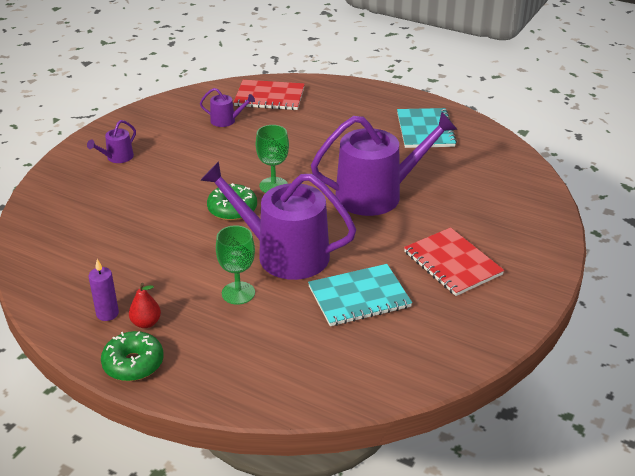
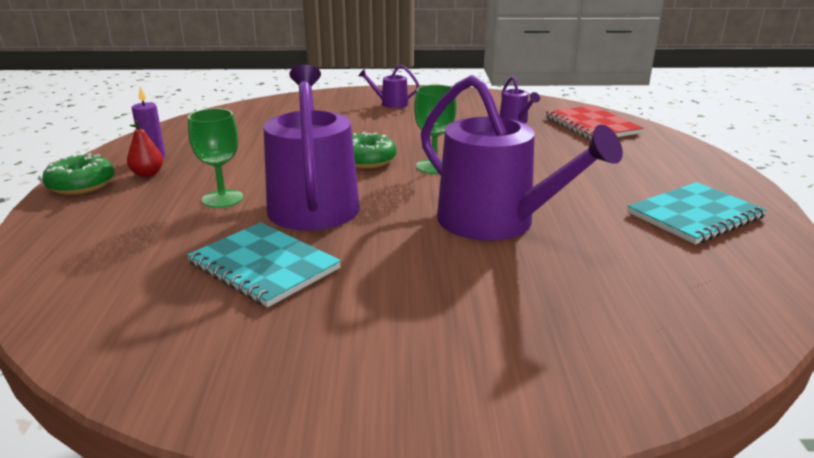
camera: 60 degrees right, 10 degrees down
(452, 263) = (403, 317): red notebook -> none

